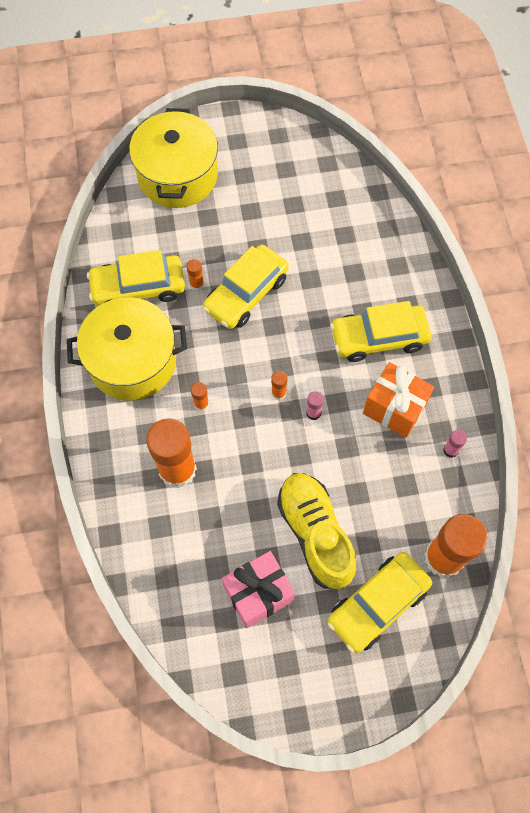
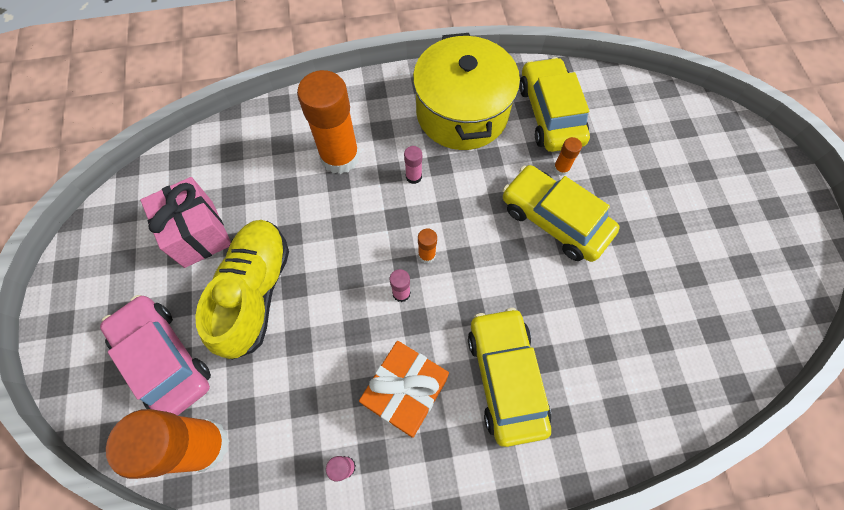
camera: 90 degrees right, 0 degrees up
(177, 176) = (704, 145): yellow pot -> none
(201, 404) = (413, 176): orange glue stick -> pink glue stick
(315, 534) = (255, 292): yellow shoe -> yellow shoe turned 60 degrees counterclockwise
(378, 604) = (163, 359): yellow car -> pink car

